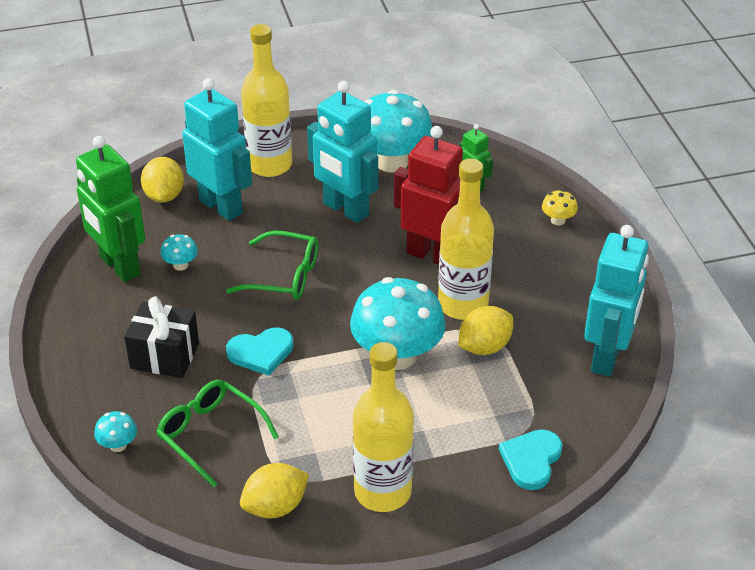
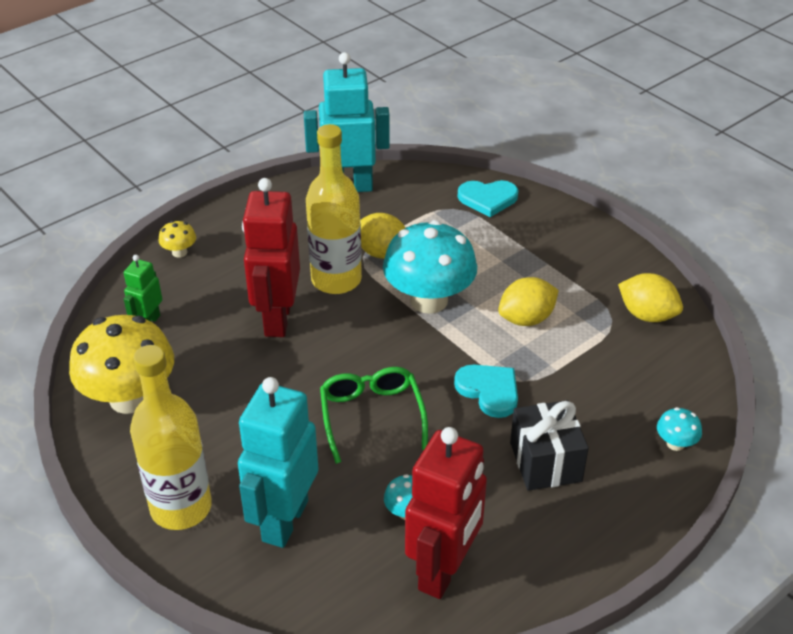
camera: 115 degrees left, 0 degrees up
(119, 266) = (444, 571): green robot -> red robot
(164, 196) = (292, 590): yellow lemon -> yellow lemon (526, 319)
(210, 434) = (611, 385): green glasses -> none
(345, 210) = (236, 407): turquoise robot -> none
(382, 491) = (581, 262): yellow bottle -> none
(391, 162) = (130, 398): turquoise mushroom -> yellow mushroom

